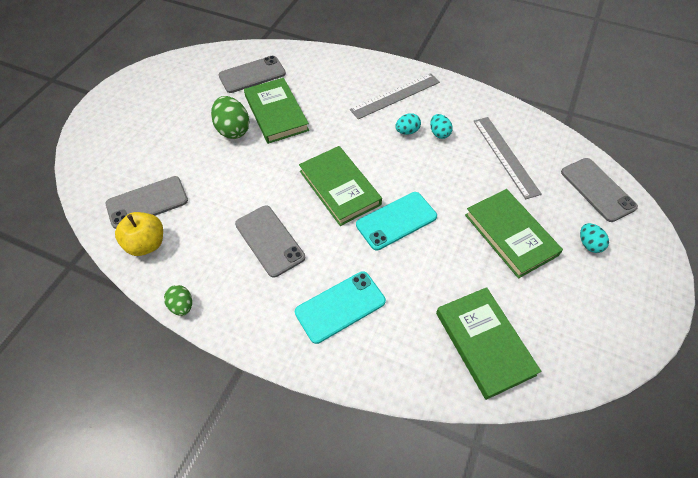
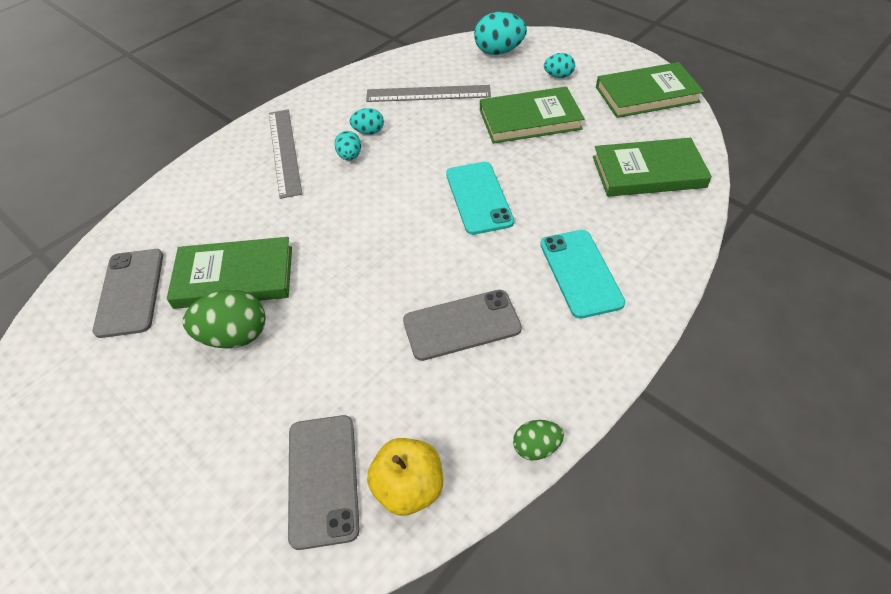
camera: 70 degrees left, 5 degrees down
(340, 187) = (406, 236): green book -> green book (646, 94)
(597, 189) = (498, 51): grey phone -> turquoise egg

